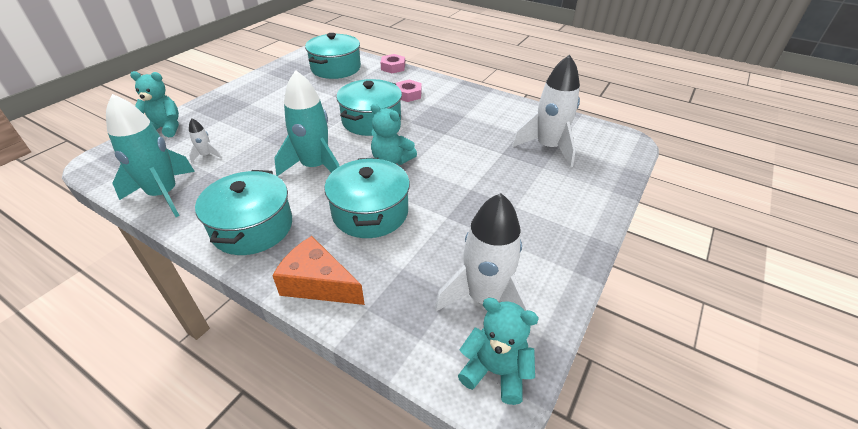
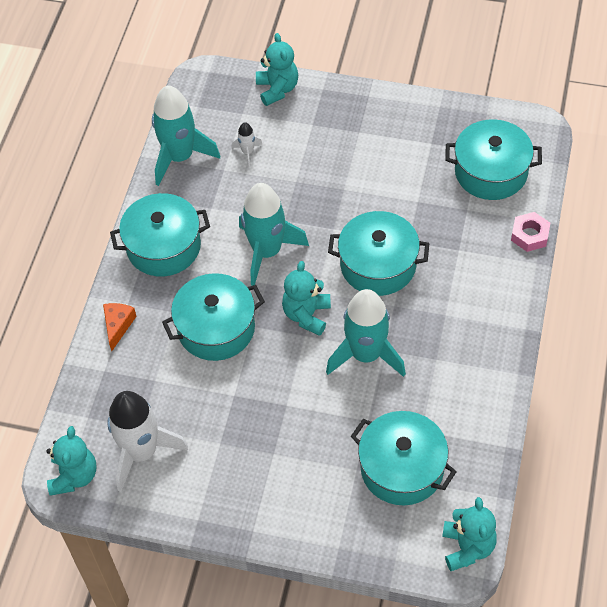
camera: 75 degrees right, 15 degrees up
(318, 283) = (118, 325): orange cheese -> orange cheese, size x0.63
(408, 94) = (460, 280): pink nut -> none
(444, 142) = (366, 355): none -> turquoise rocket
(548, 147) = (402, 468): white rocket -> turquoise pot
(616, 136) = (467, 547): none -> turquoise teddy bear

